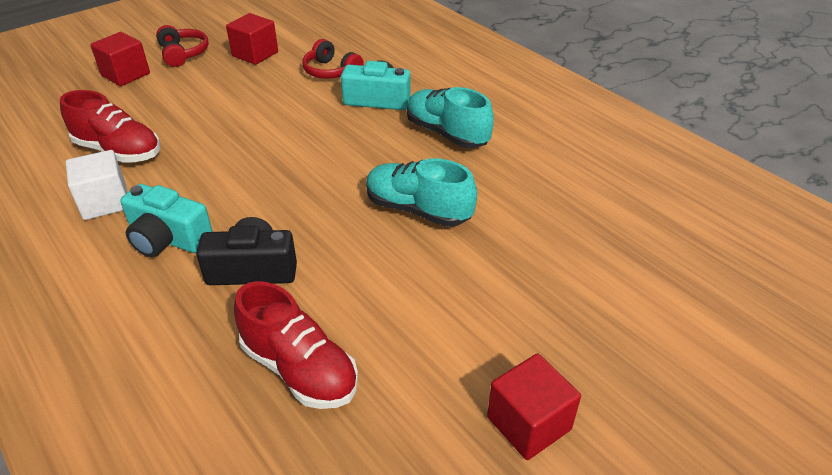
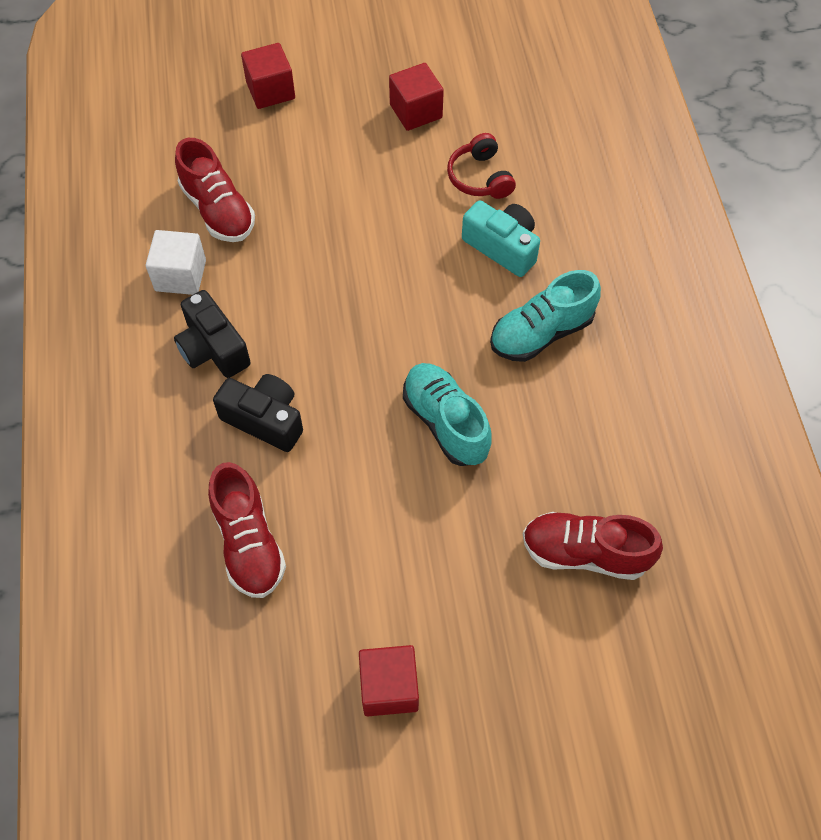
camera: 30 degrees right, 20 degrees up
(168, 239) = (213, 348): turquoise camera -> black camera
(183, 54) = (342, 78): red headphones -> none
(447, 133) = (541, 333): turquoise shoe -> turquoise shoe turned 105 degrees counterclockwise
(600, 245) = (585, 553): none -> red shoe

